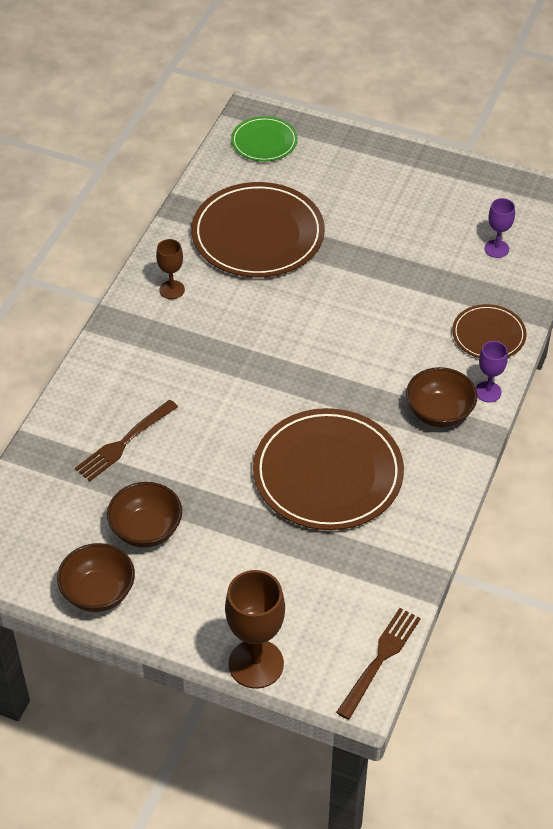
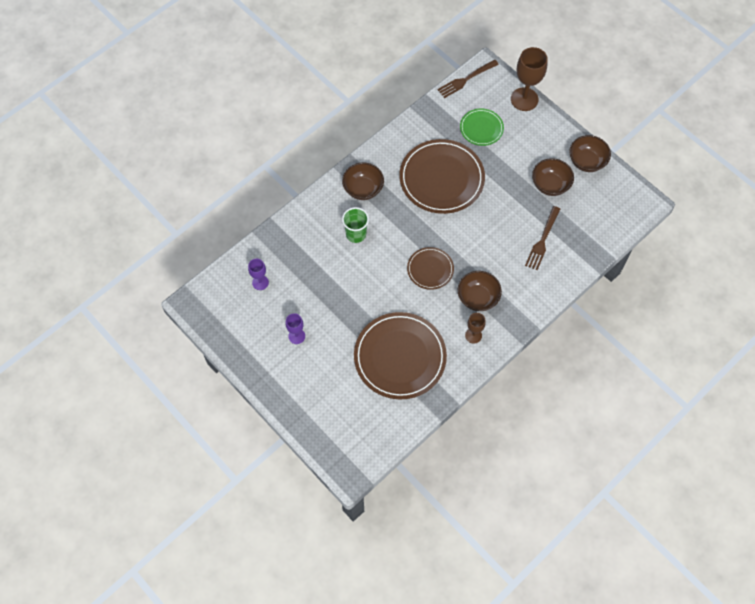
camera: 155 degrees left, 15 degrees up
(124, 442) = (542, 240): brown fork -> brown fork turned 135 degrees clockwise
(188, 334) = (477, 298): none -> brown bowl
(264, 142) = (355, 439): green plate -> green plate (481, 128)
(408, 350) = (356, 234): none -> green cup
(488, 335) = (305, 225): brown plate -> brown plate (430, 269)
(488, 392) = (329, 190): purple goblet -> purple goblet (296, 336)

